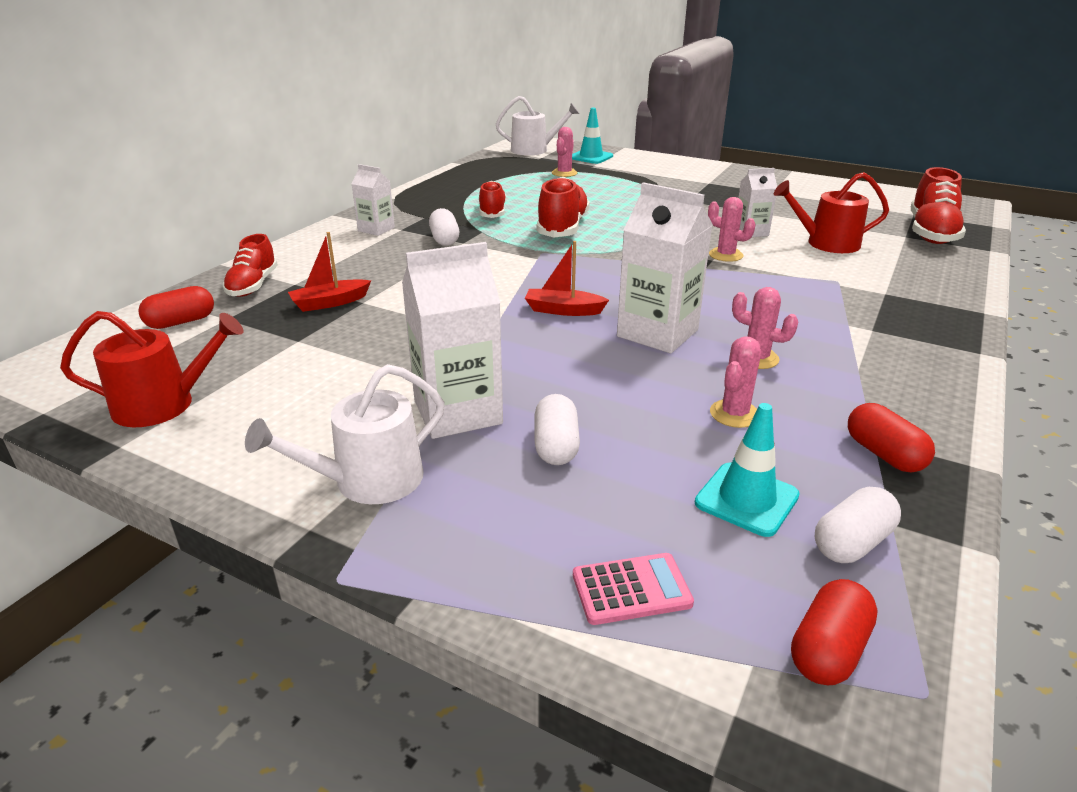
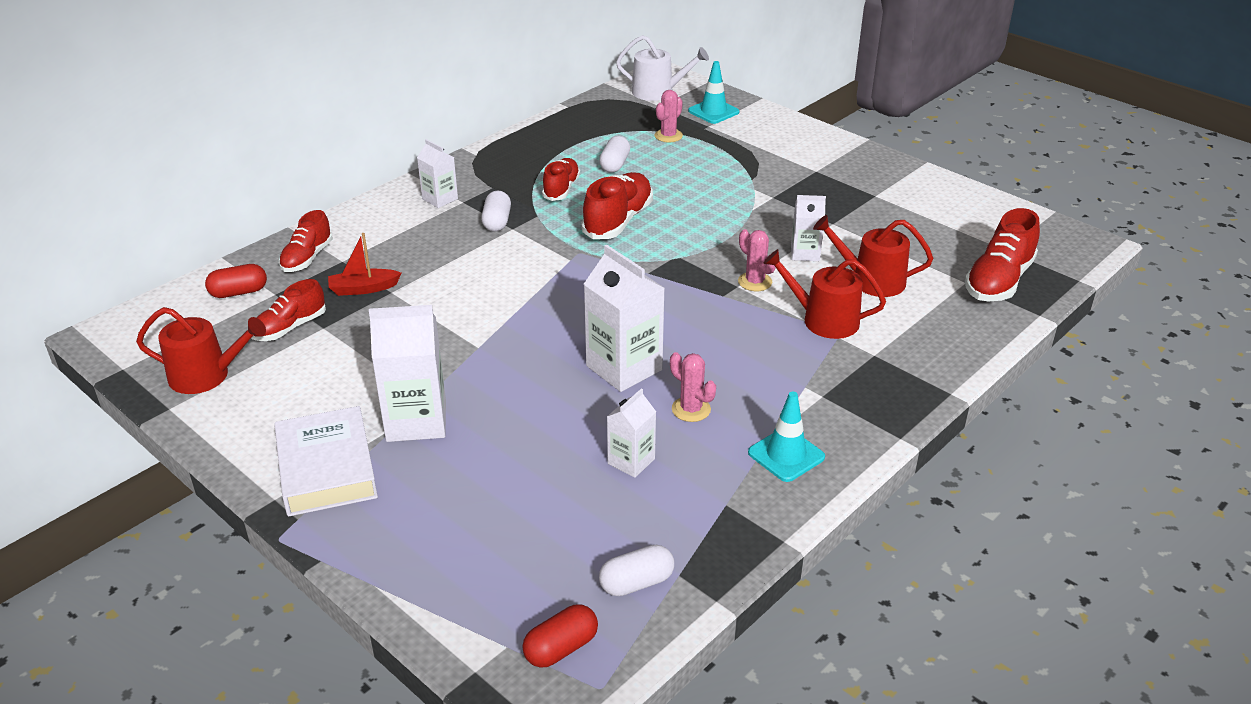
camera: 15 degrees right, 5 degrees up
(257, 345) = (290, 328): none -> red shoe
(368, 481) = (327, 469): white watering can -> white book
(556, 446) = (474, 465): white capsule -> white capsule (615, 164)
(563, 310) = (557, 328): red boat -> none
(631, 589) = (461, 584): pink calculator -> none
(734, 414) = (631, 461): pink cactus -> white carton
(746, 499) = (586, 535): turquoise traffic cone -> turquoise traffic cone (786, 455)
(814, 274) = (823, 320): none -> red watering can
(884, 454) = (722, 519): red capsule -> none

